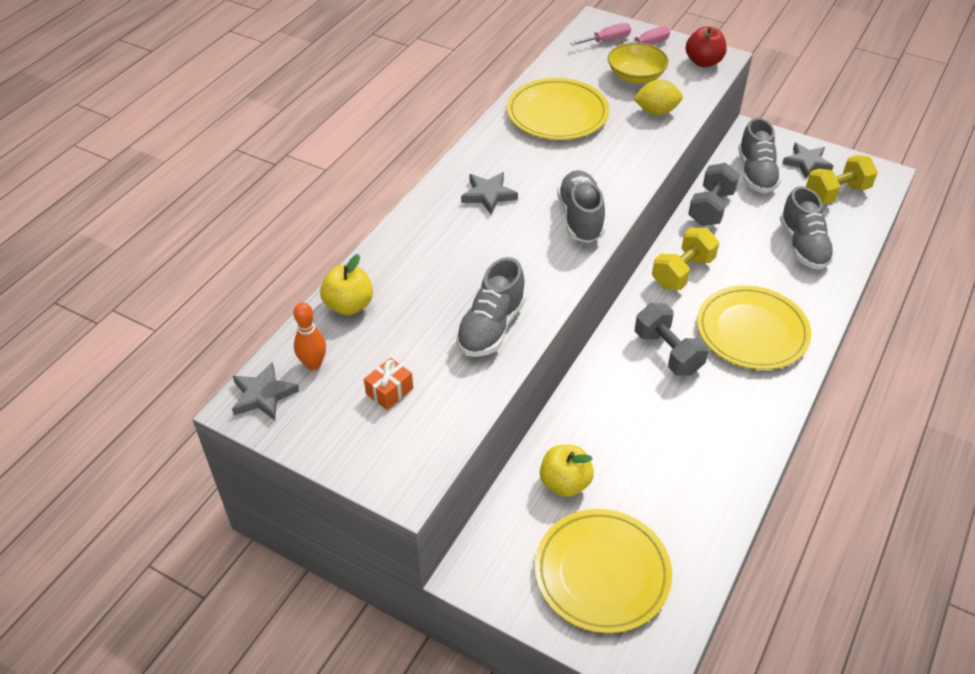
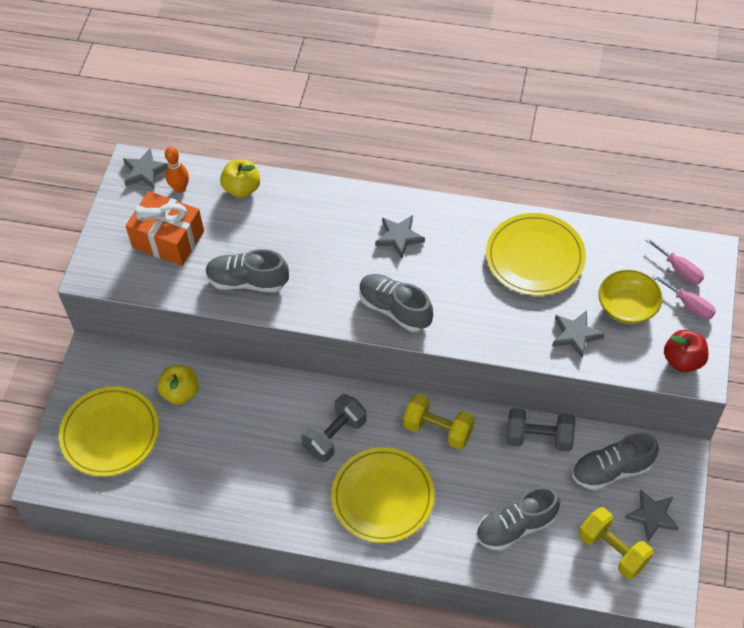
camera: 75 degrees right, 10 degrees up
(389, 391) = (168, 239): orange gift -> orange gift, size x2.11
(580, 218) = (395, 309): grey shoe -> grey shoe turned 120 degrees counterclockwise
(656, 111) = (575, 335): yellow lemon -> grey star

